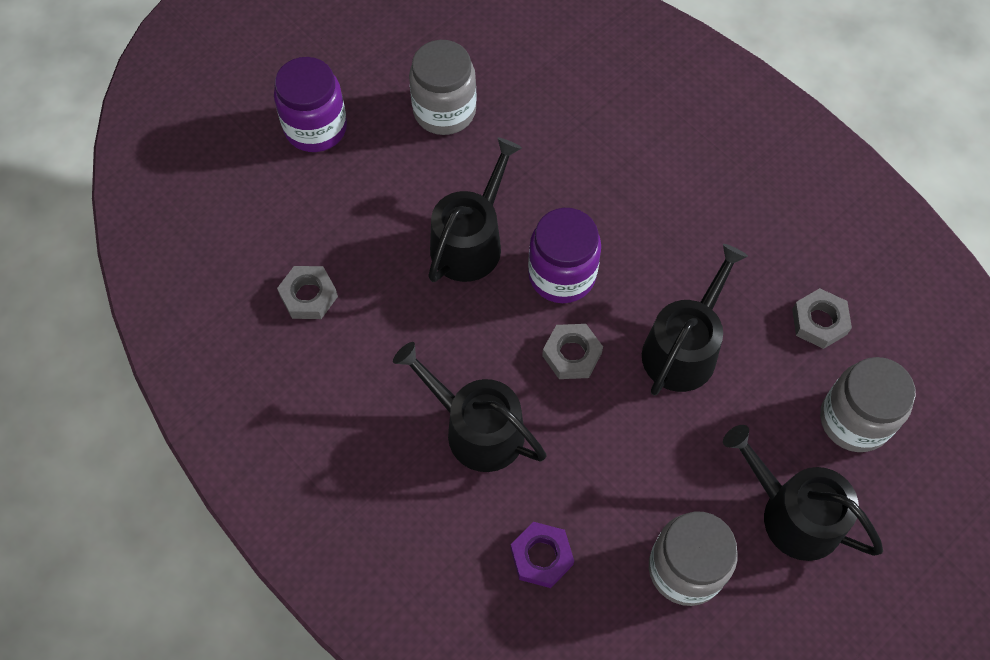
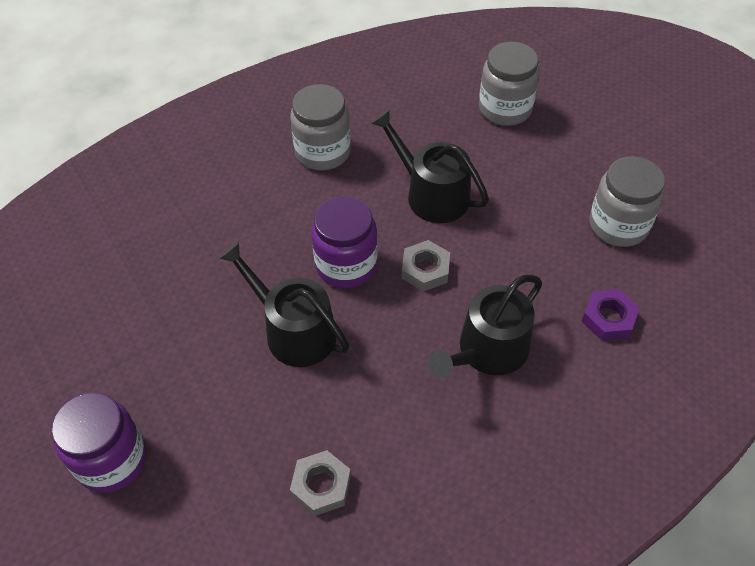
camera: 80 degrees left, 10 degrees down
(444, 111) = (137, 334): grey jar -> grey jar (323, 152)
(793, 514) = (576, 156): black watering can -> none
(819, 322) = (422, 112): grey nut -> none

